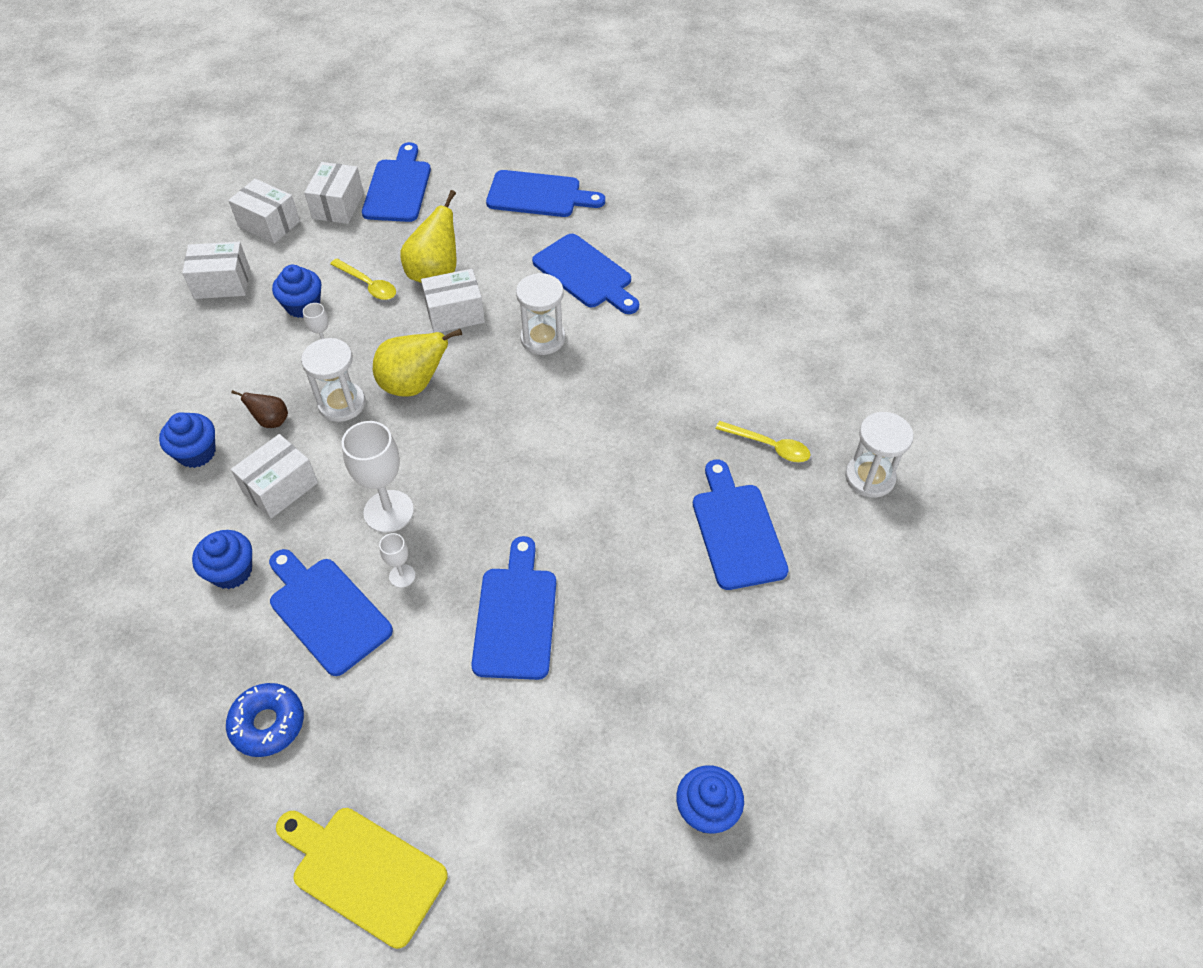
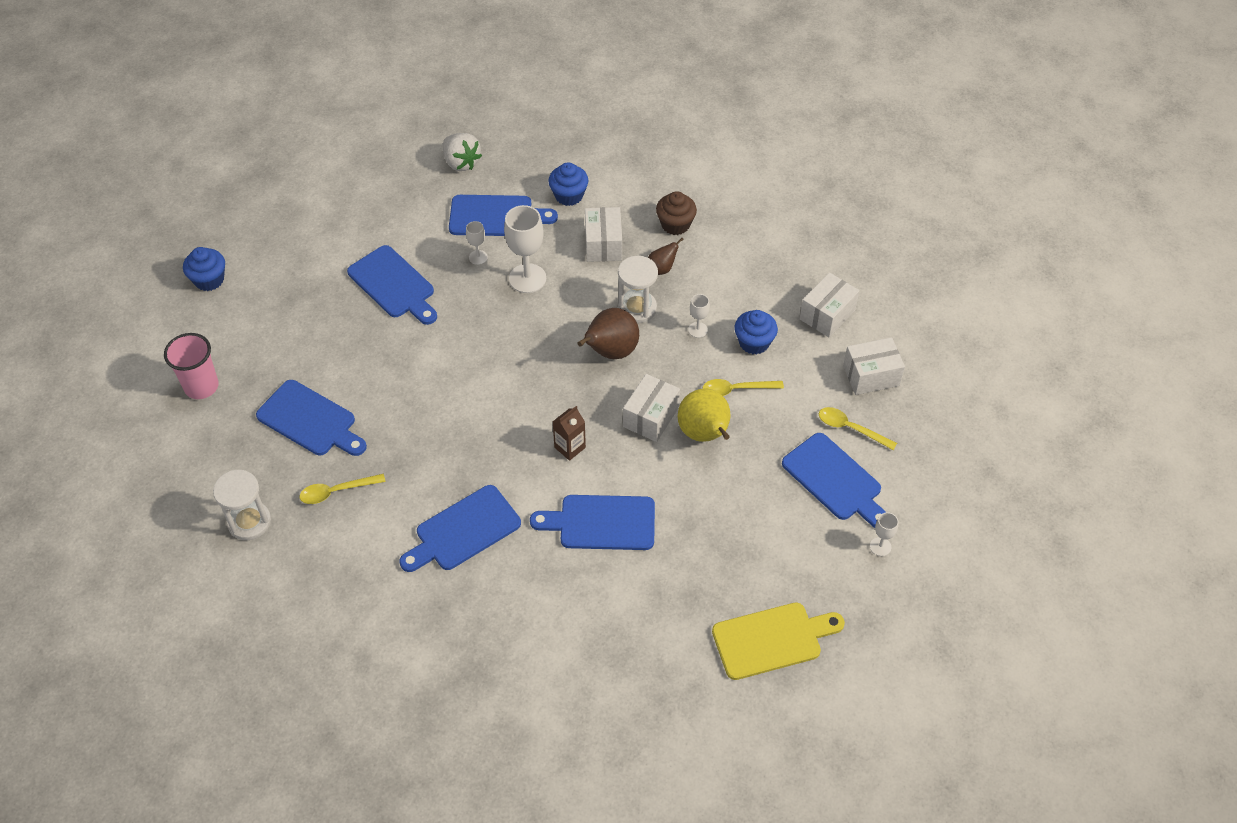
camera: 135 degrees right, 0 degrees up
(196, 453) = (675, 224): blue cupcake -> brown cupcake
(268, 723) = (461, 162): blue donut -> white strawberry
(338, 206) = (850, 428): white box -> yellow spoon
(364, 871) = (350, 154): yellow cutting board -> yellow cutting board (772, 640)
(414, 385) = (610, 352): yellow pear -> brown pear
(431, 140) = (880, 546): none -> white goblet
(539, 195) = (725, 566): blue cutting board -> blue cutting board (463, 530)
(543, 338) = (570, 447): white hourglass -> brown carton
(819, 659) = (201, 386): none -> pink cup

